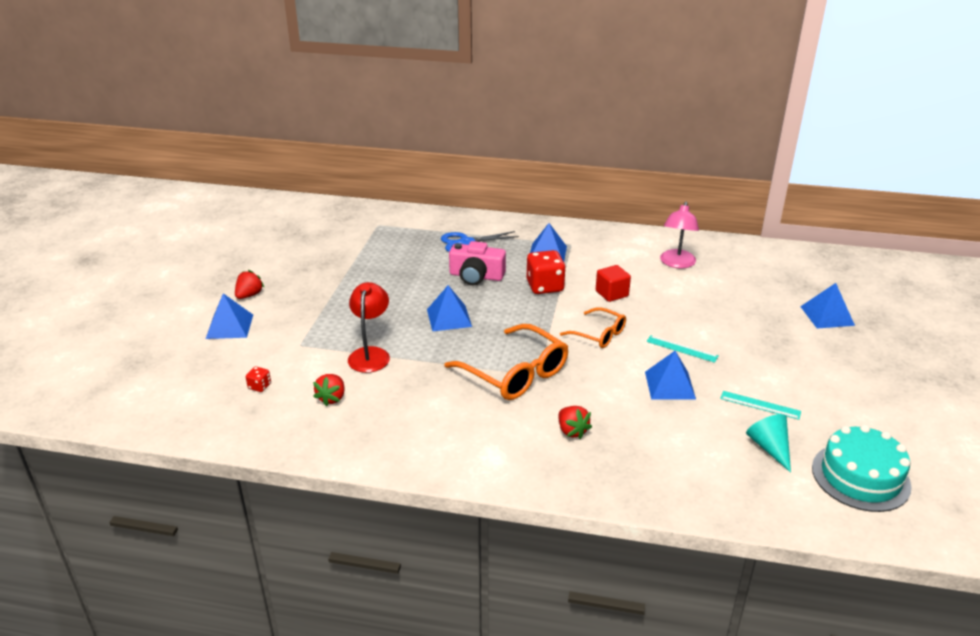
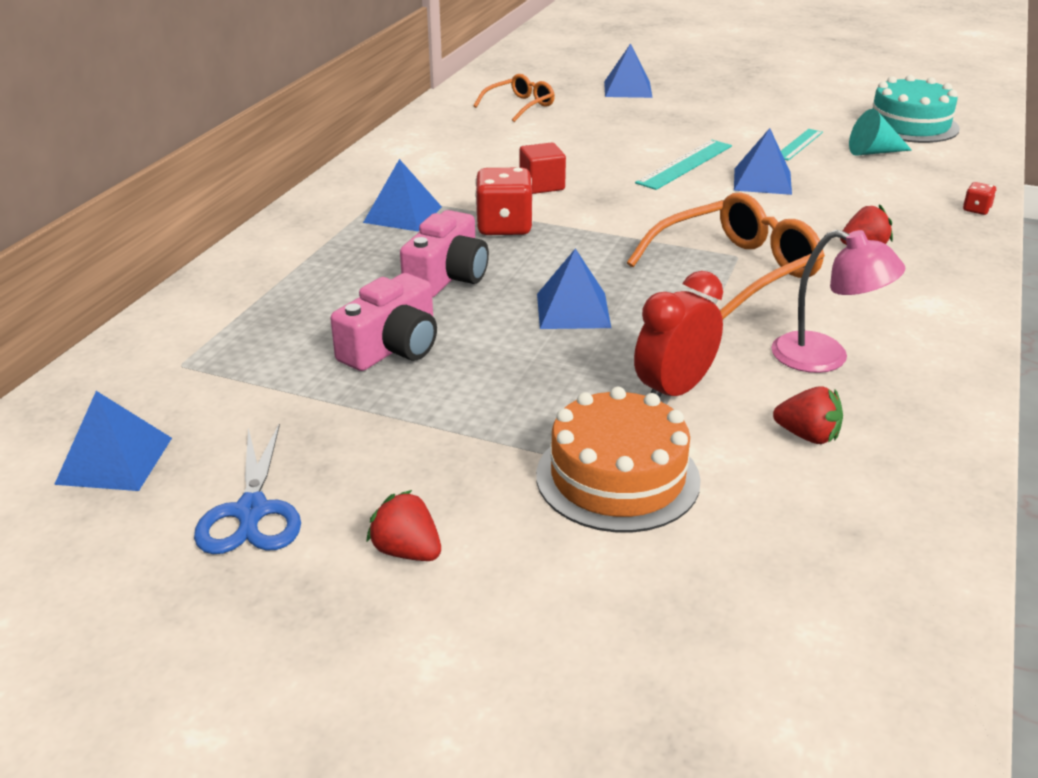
camera: 80 degrees left, 0 degrees up
(230, 326) = (539, 579): blue pyramid -> blue pyramid (115, 460)
(259, 386) = (775, 525): red dice -> red dice (976, 210)
(296, 341) = (617, 477): none -> orange cake
(370, 354) = (674, 391): red lamp -> red clock
(400, 271) = (392, 347): none -> pink camera
(466, 242) = (322, 277): blue scissors -> blue scissors (251, 512)
(598, 334) = (644, 206): orange glasses -> orange glasses (519, 106)
(676, 263) = (479, 138): pink lamp -> pink lamp (825, 357)
(682, 348) = (684, 164): turquoise ruler -> turquoise ruler, size x1.53

